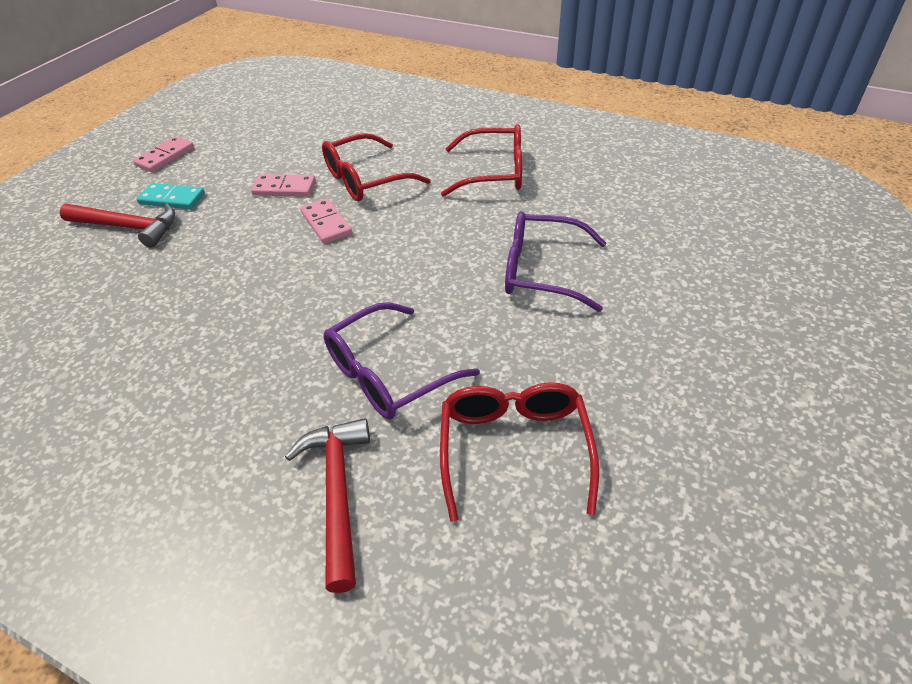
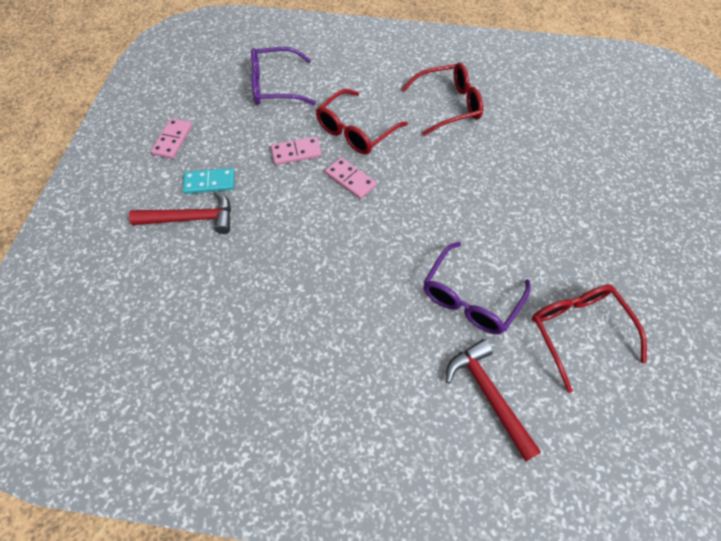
camera: 20 degrees left, 15 degrees up
(541, 271) = (526, 188): purple glasses -> purple glasses (275, 86)

